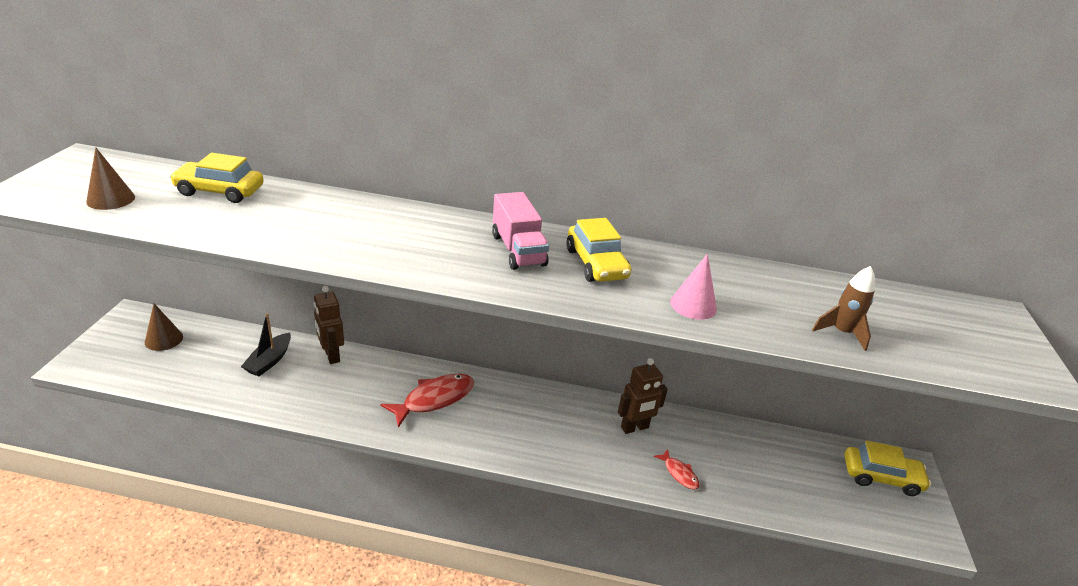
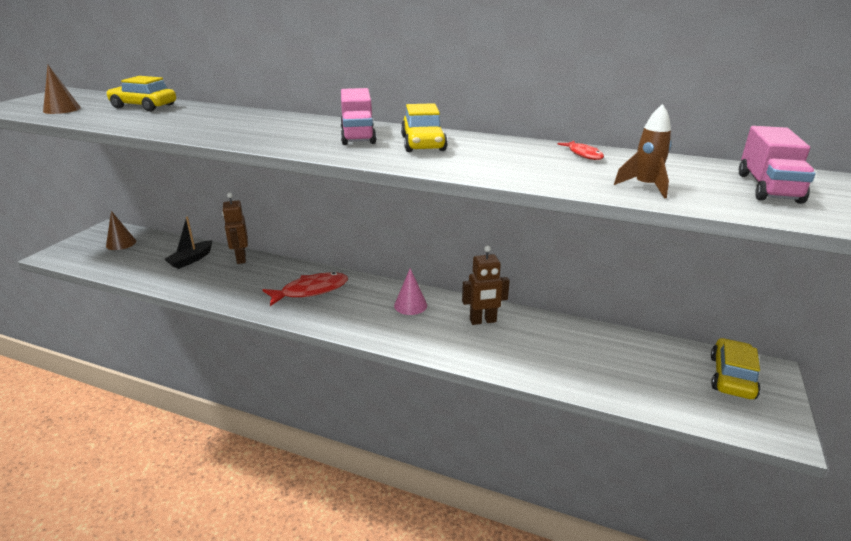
camera: 15 degrees right, 5 degrees down
(679, 473) = (513, 357): red fish -> red fish (583, 154)
(693, 305) = (499, 167): pink cone -> pink cone (410, 305)
(881, 477) = (731, 377): yellow car -> yellow car turned 90 degrees counterclockwise
(944, 328) = (768, 188): none -> pink truck

